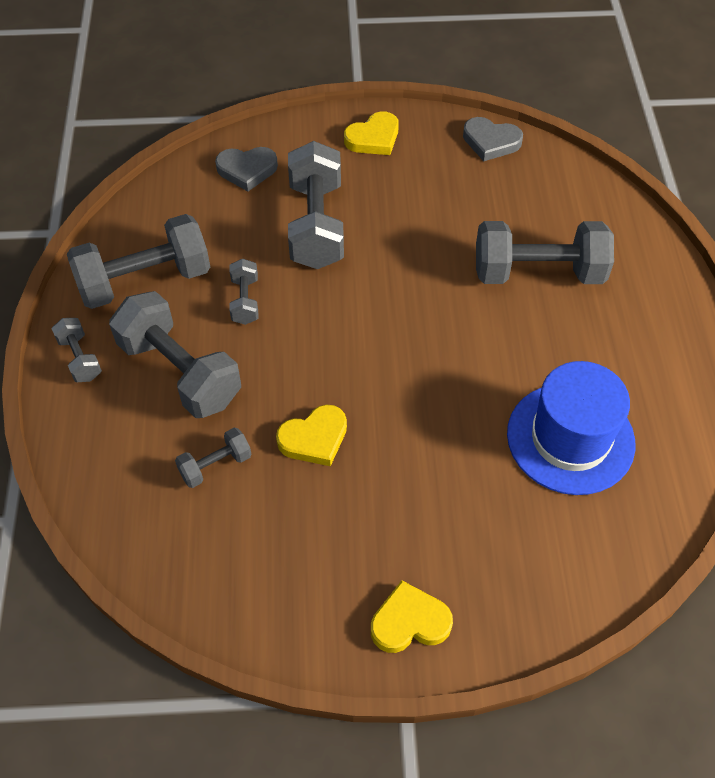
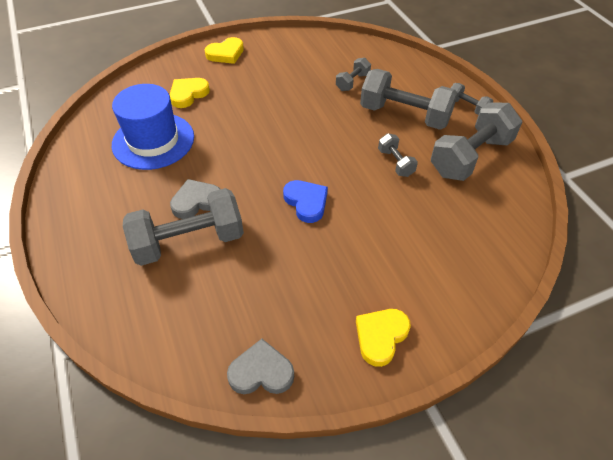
camera: 160 degrees right, 5 degrees down
(247, 170) = (470, 263): grey heart -> grey heart (196, 201)
(314, 438) = (306, 105): yellow heart -> yellow heart (188, 94)
(316, 225) = (381, 230): grey dumbbell -> none
(385, 280) = (306, 202): none -> blue heart

